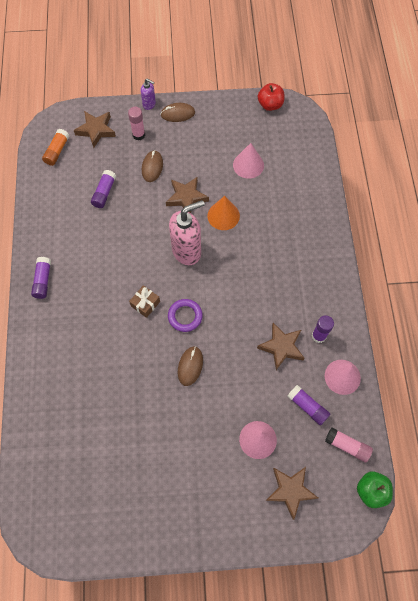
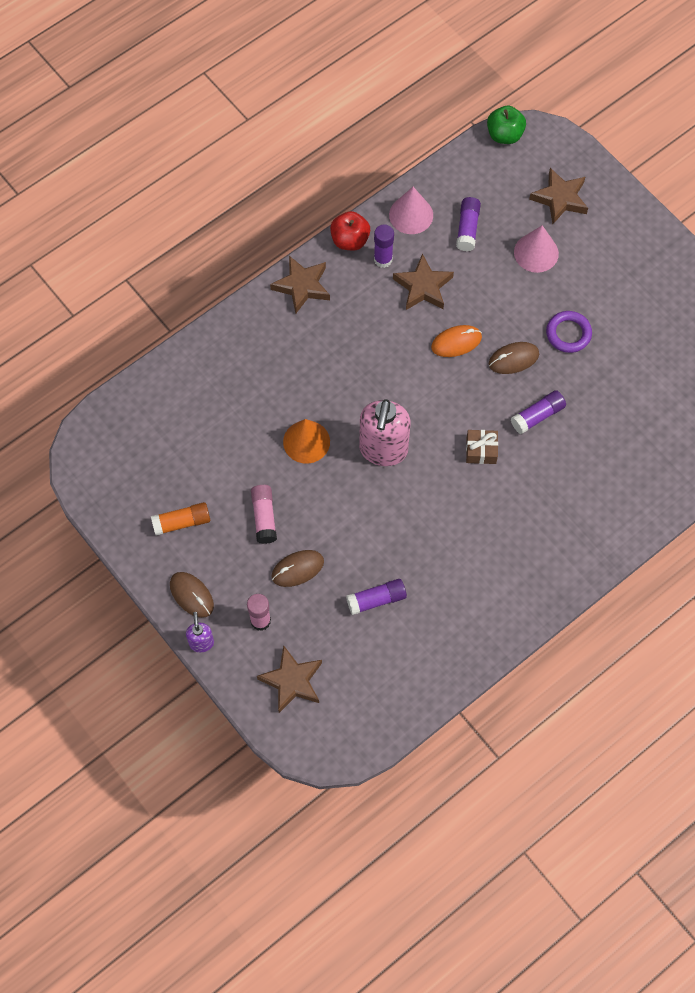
camera: 125 degrees left, 0 degrees up
(43, 281) = (541, 581): purple glue stick -> purple glue stick (537, 416)
(57, 151) = (360, 706): orange glue stick -> orange glue stick (182, 522)
(185, 316) = (463, 400): purple ring -> purple ring (568, 333)
(186, 197) = (312, 499): brown star -> brown star (302, 286)
(187, 251) = (383, 450): pink soap dispenser -> pink soap dispenser turned 105 degrees counterclockwise
(227, 340) = (456, 342): none -> orange mouse
(248, 165) = (212, 459): pink cone -> none
(270, 105) = (97, 490): red apple -> red apple (350, 240)
(347, 446) = (478, 175): pink glue stick -> pink glue stick (264, 517)

